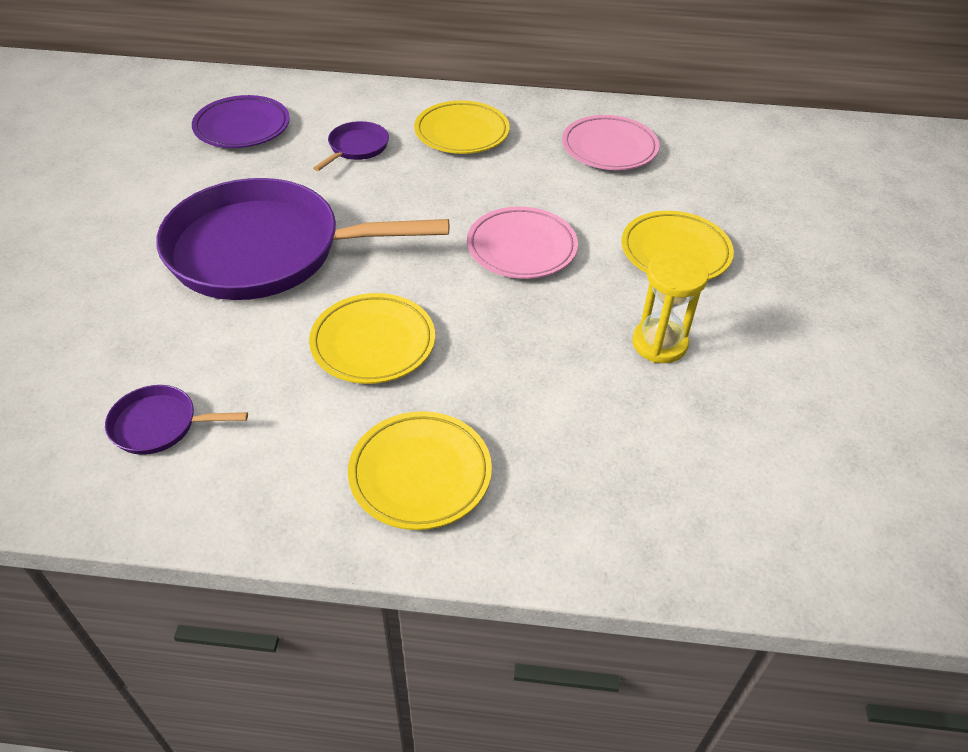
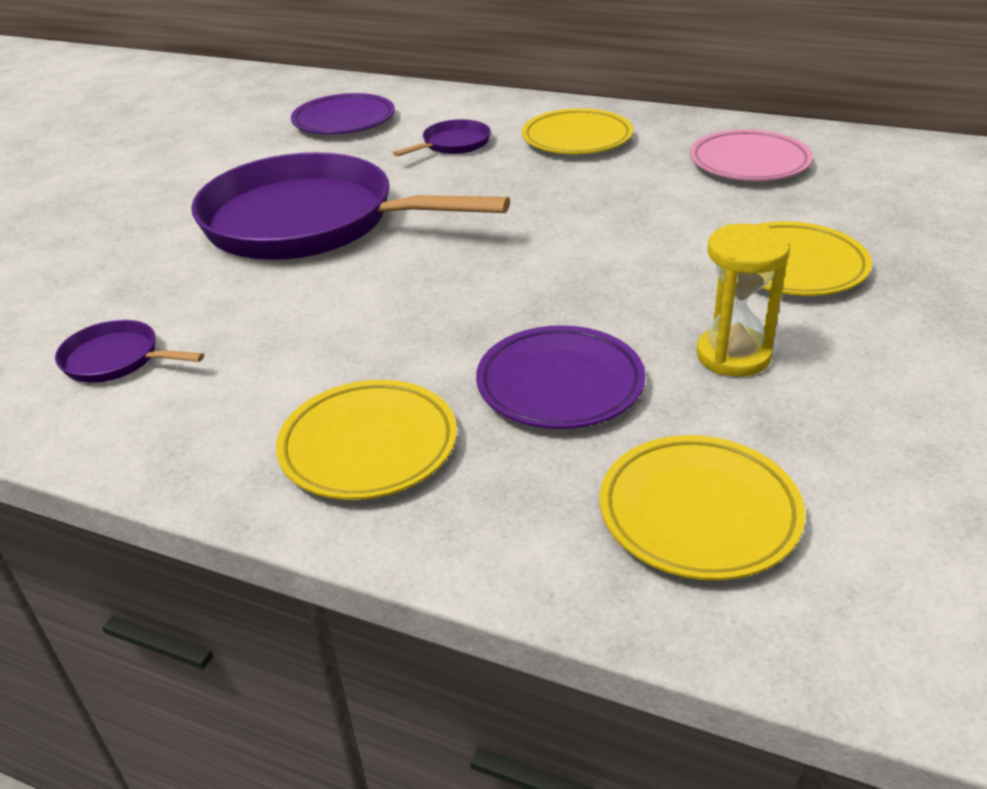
camera: 20 degrees right, 10 degrees down
(373, 343) = (380, 314): yellow plate -> yellow plate (699, 513)
(521, 248) = (598, 245): pink plate -> none
(544, 391) = (560, 384): none -> purple plate

